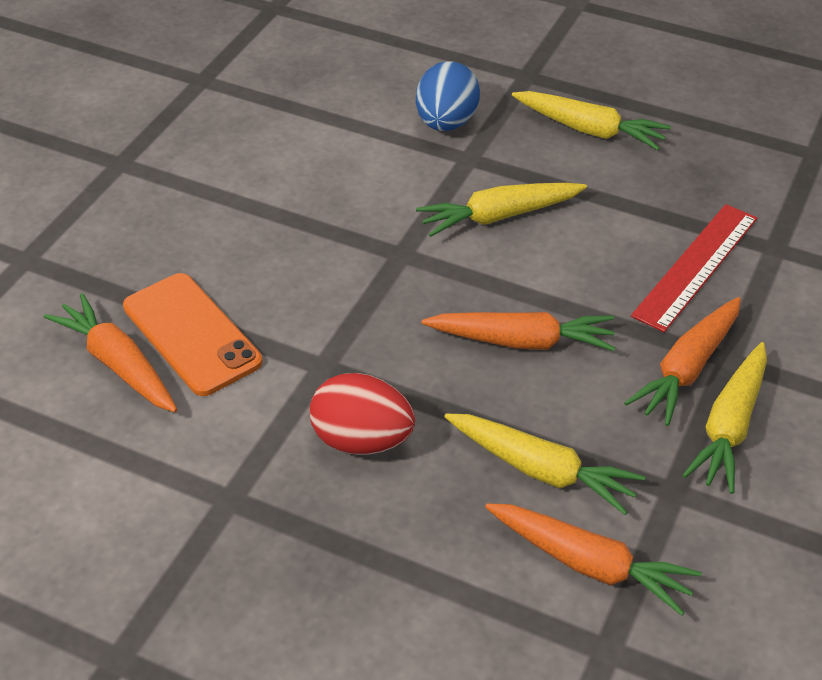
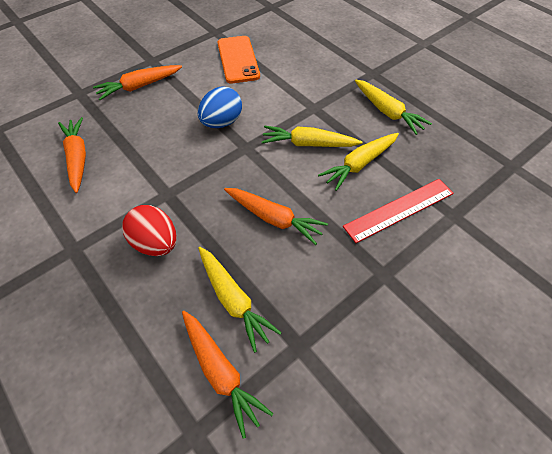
camera: 25 degrees right, 10 degrees up
(191, 334) = (119, 155): orange phone -> orange phone (238, 60)
(446, 123) = (314, 86): blue egg -> blue egg (221, 122)
(687, 369) = (355, 271): orange carrot -> orange carrot (139, 86)
(729, 426) = (357, 318): yellow carrot -> yellow carrot (359, 164)

